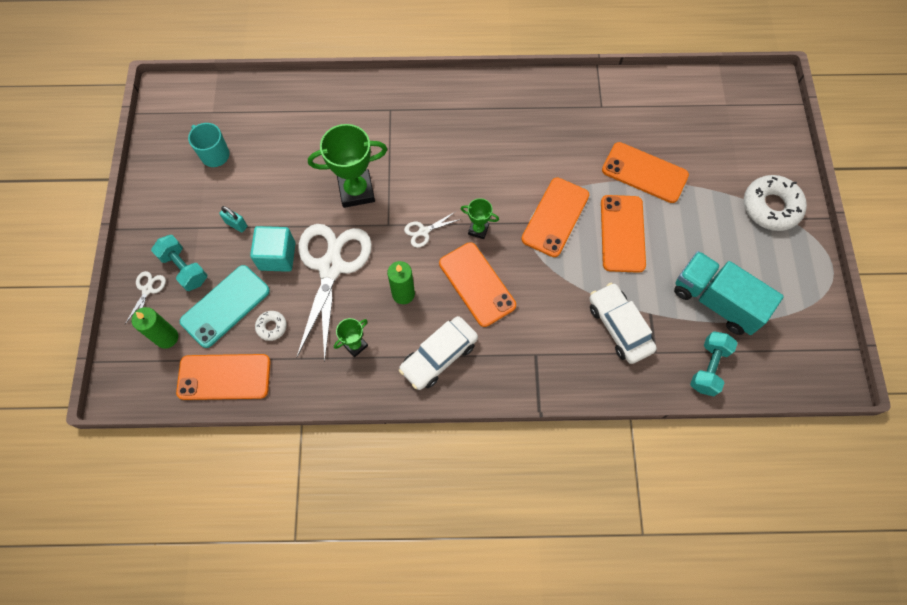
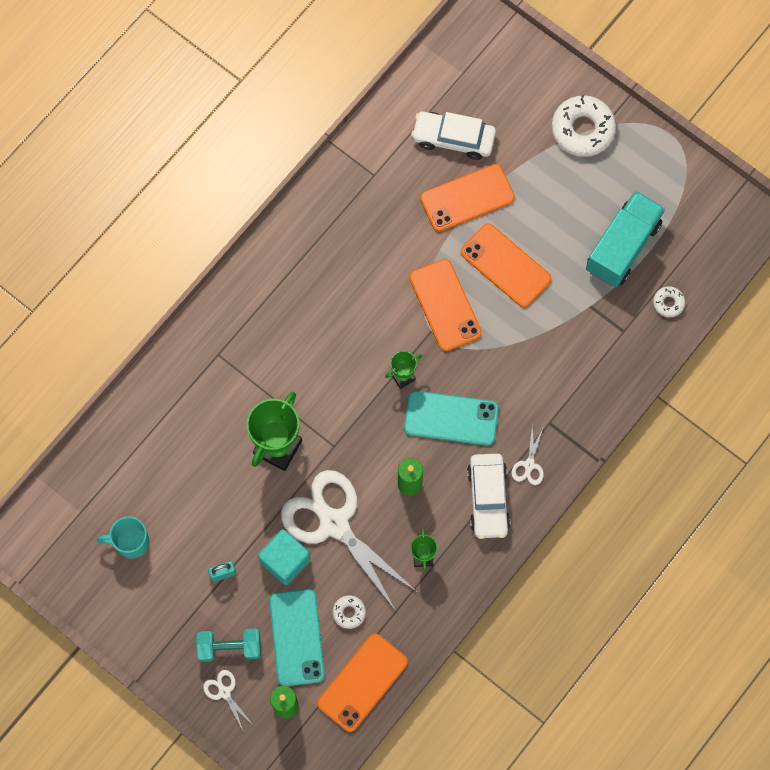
camera: 50 degrees left, 5 degrees up
(424, 231) = (366, 422): white scissors -> white scissors (529, 465)
(477, 284) = (451, 418): orange phone -> turquoise phone
(619, 327) = (581, 339): white car -> white car (453, 138)
(708, 367) = (668, 303): turquoise dumbbell -> white donut
(716, 301) = (622, 247): turquoise truck -> turquoise truck turned 135 degrees clockwise

